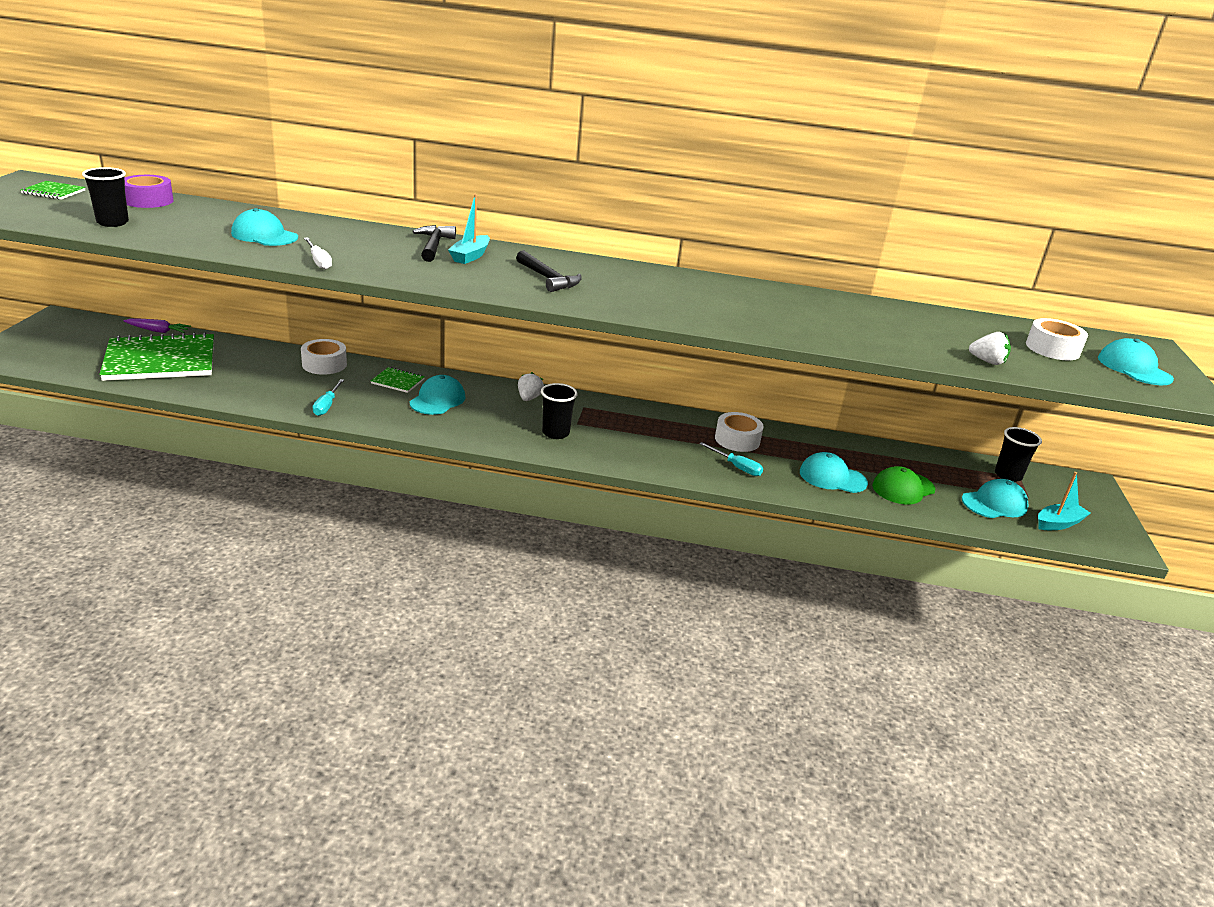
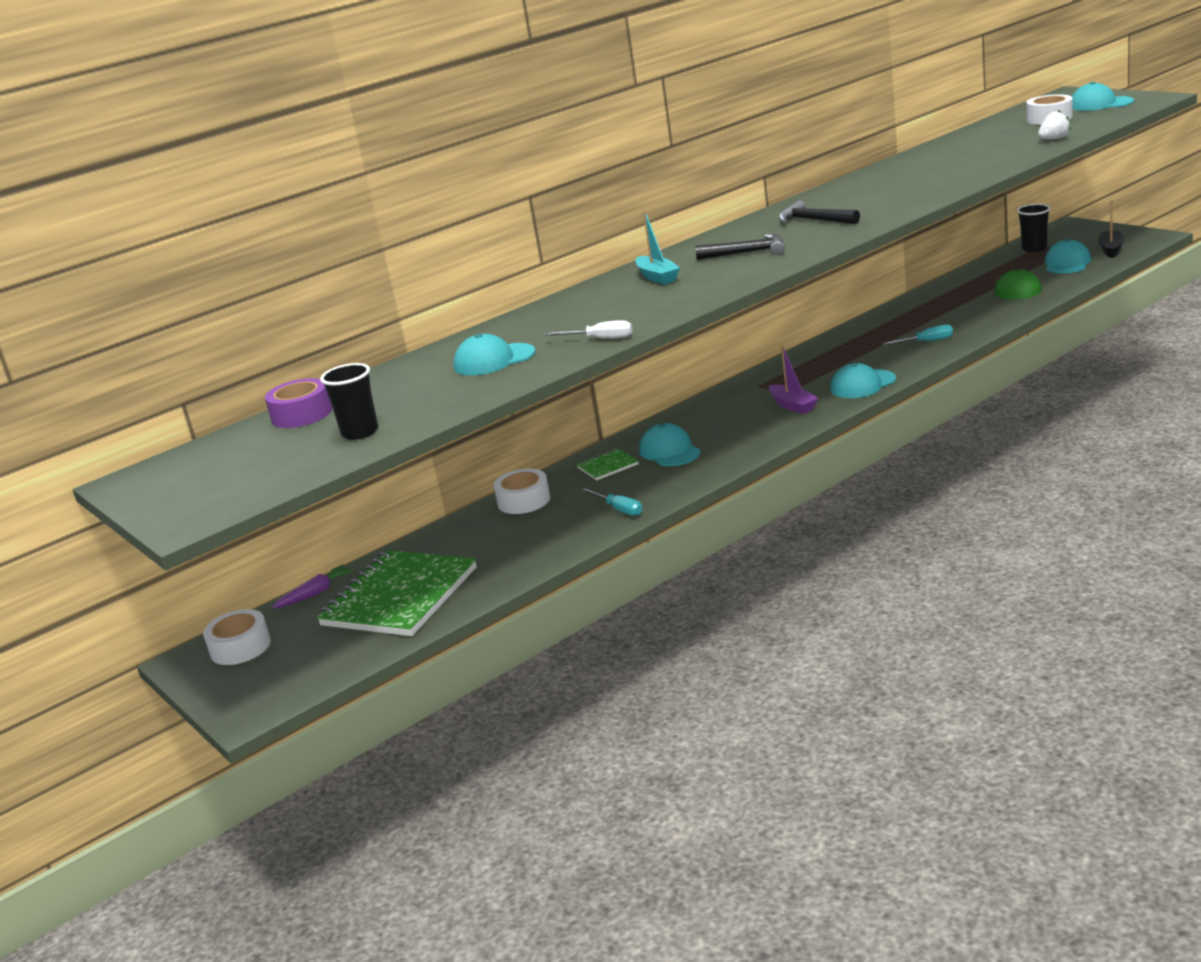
camera: 40 degrees left, 5 degrees down
(53, 192) = (201, 465): green notebook -> none
(434, 246) = (612, 290): black hammer -> black hammer (814, 220)
(529, 398) = (714, 407): white strawberry -> none
(555, 433) = (793, 406): black cup -> purple boat
(737, 440) = (883, 332): white tape -> white tape (240, 647)
(832, 477) = (977, 309): turquoise cap -> turquoise cap (862, 384)
(1058, 523) = (1111, 249): turquoise boat -> black boat

